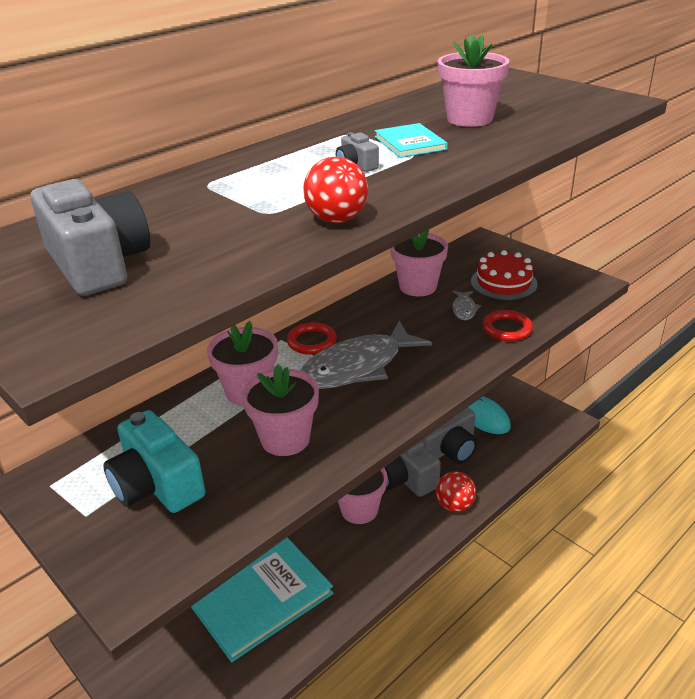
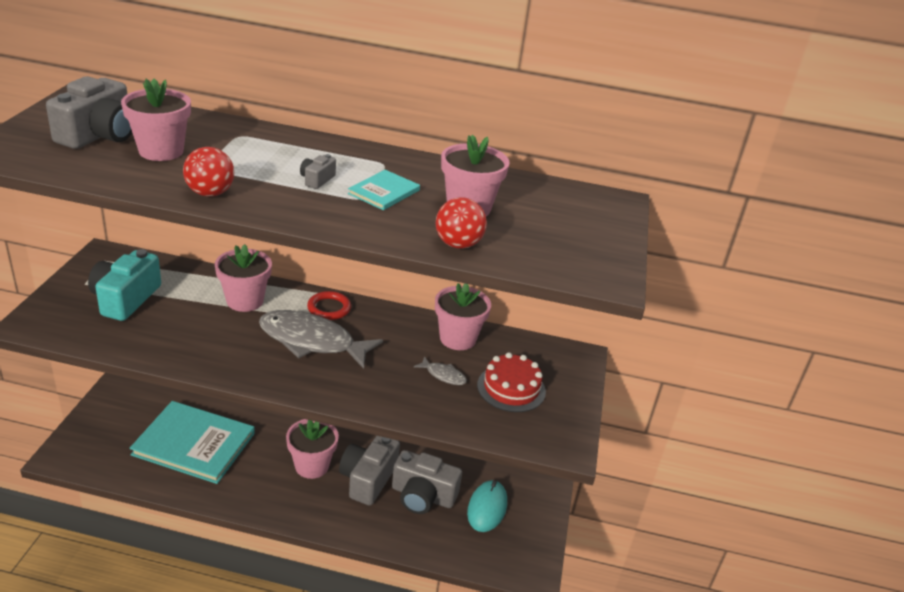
camera: 50 degrees right, 0 degrees up
(285, 439) = (201, 335): pink flower pot -> pink flower pot (161, 151)
(454, 505) = (356, 525): red ball -> red ball (458, 244)
(464, 309) = (443, 375): grey fish -> grey fish turned 120 degrees counterclockwise
(507, 329) = (432, 409): red ring -> none

